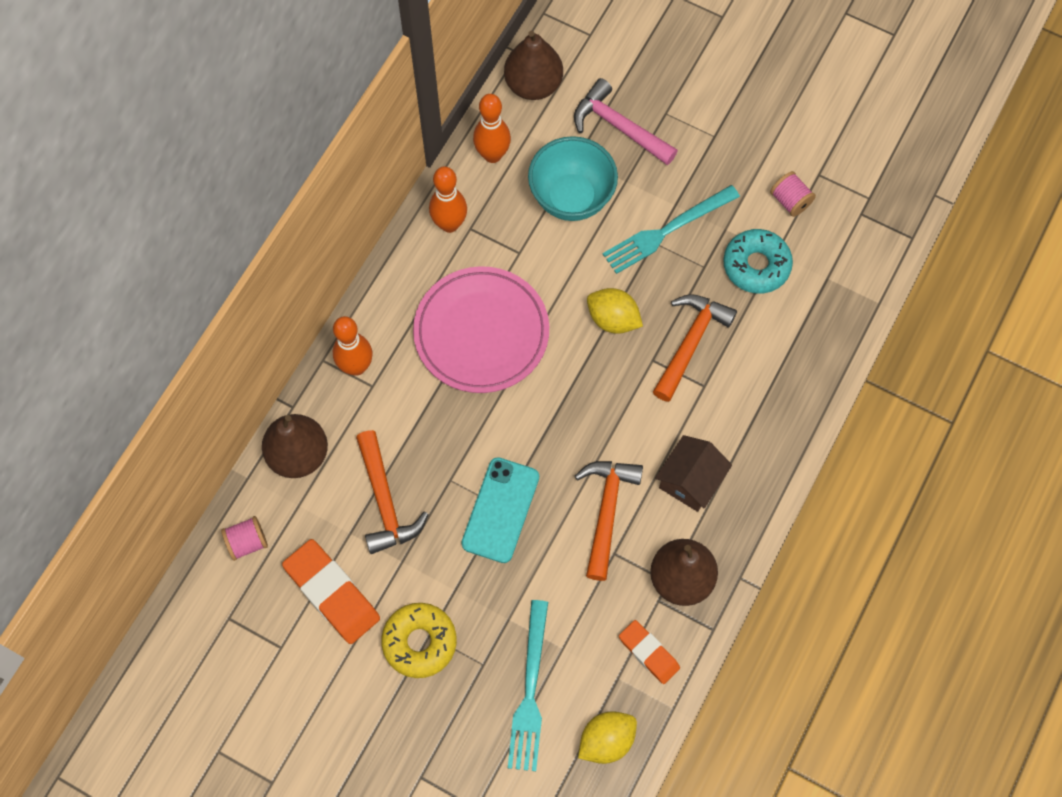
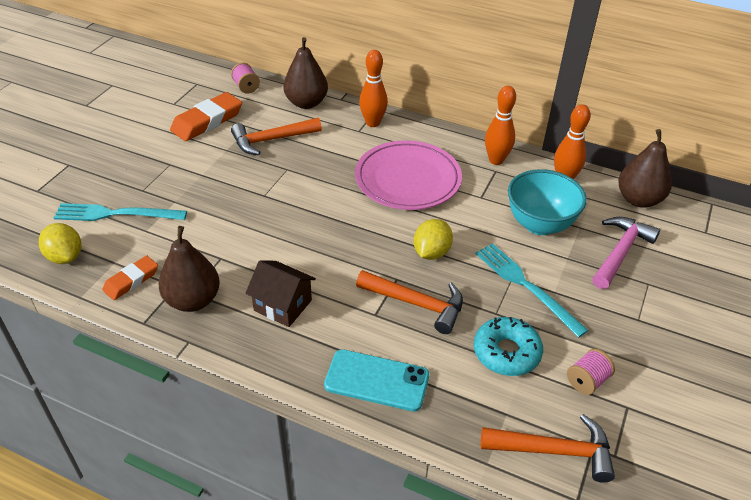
camera: 85 degrees right, 25 degrees down
(419, 642) = (165, 160): yellow donut -> none
(500, 510) = (262, 194): turquoise phone -> turquoise phone (377, 380)
(606, 512) = (257, 252): orange hammer -> orange hammer (554, 451)

